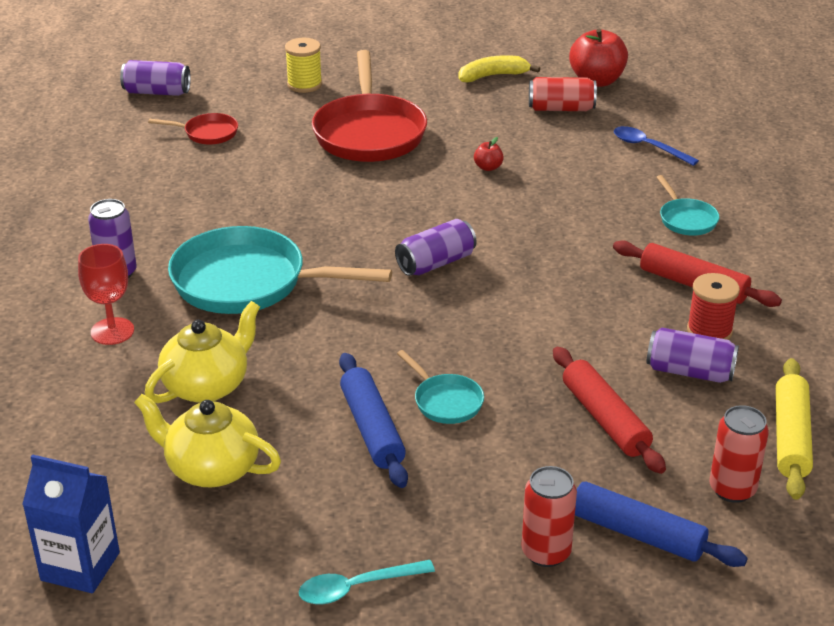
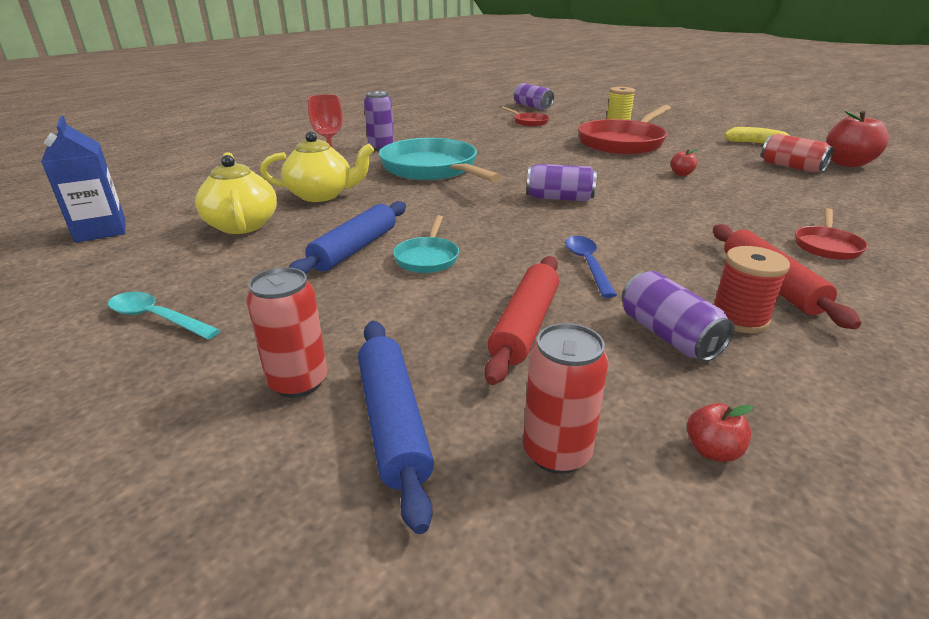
camera: 45 degrees right, 5 degrees down
(648, 147) = (847, 201): blue spoon -> blue spoon (587, 264)
(686, 219) = (826, 246): turquoise pan -> red pan
(791, 437) = (712, 450): yellow rolling pin -> red apple

